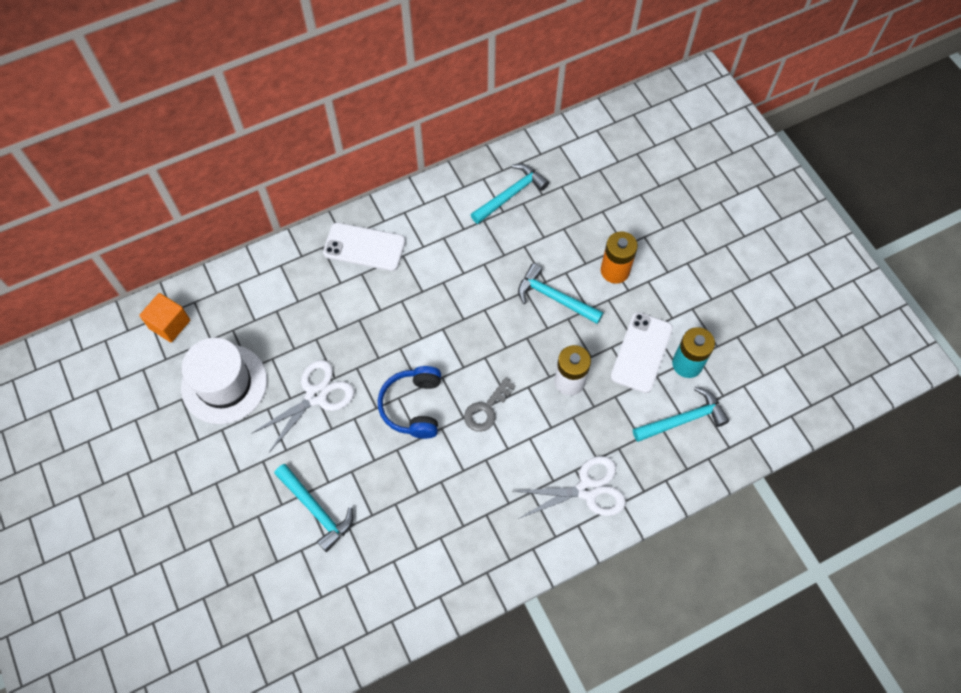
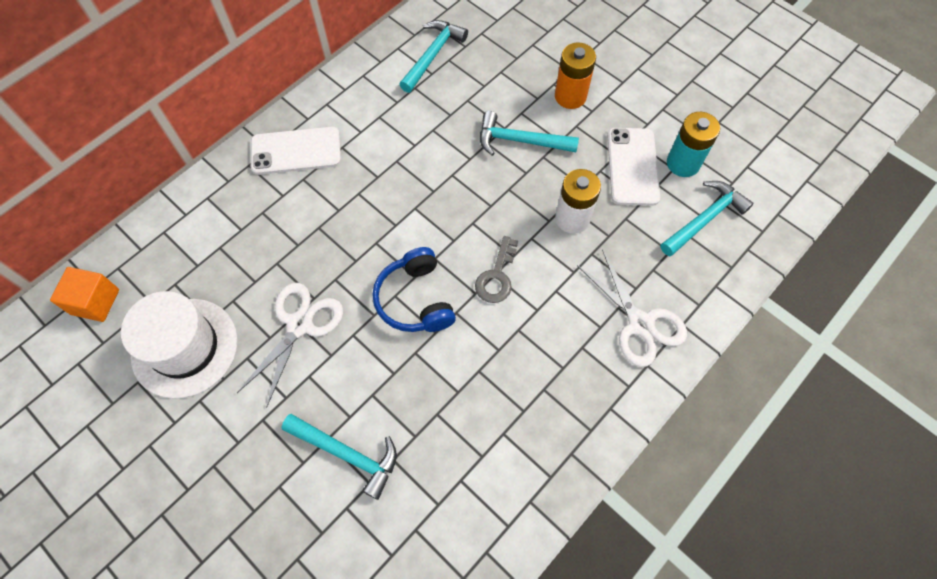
camera: 20 degrees left, 0 degrees up
(587, 489) = (640, 324): white scissors -> white scissors turned 90 degrees clockwise

